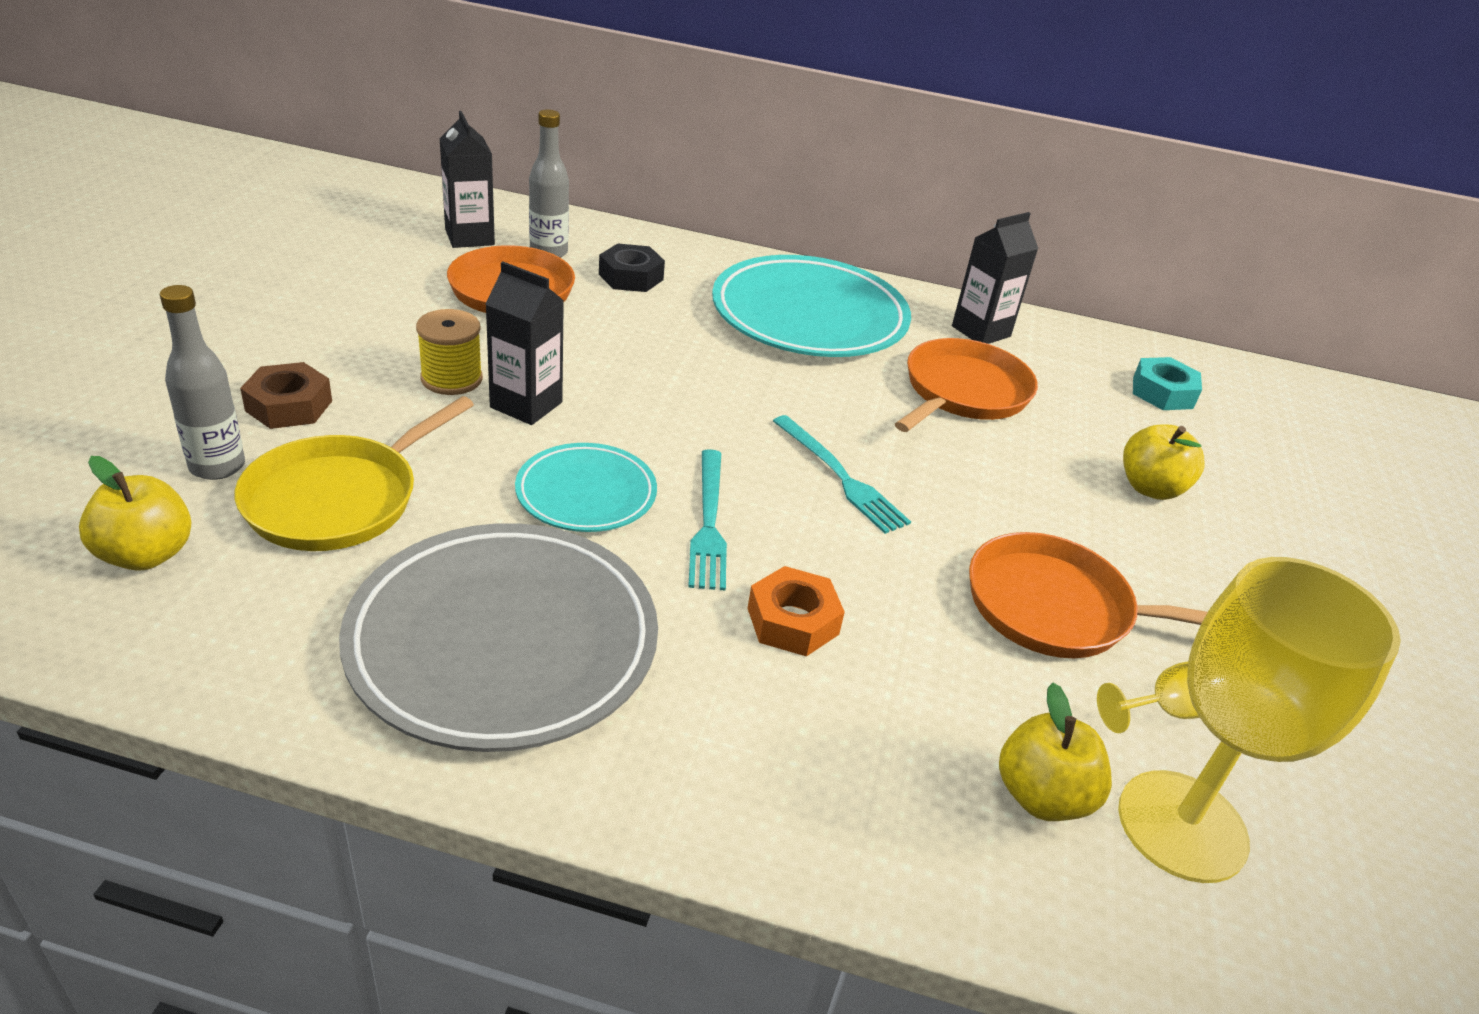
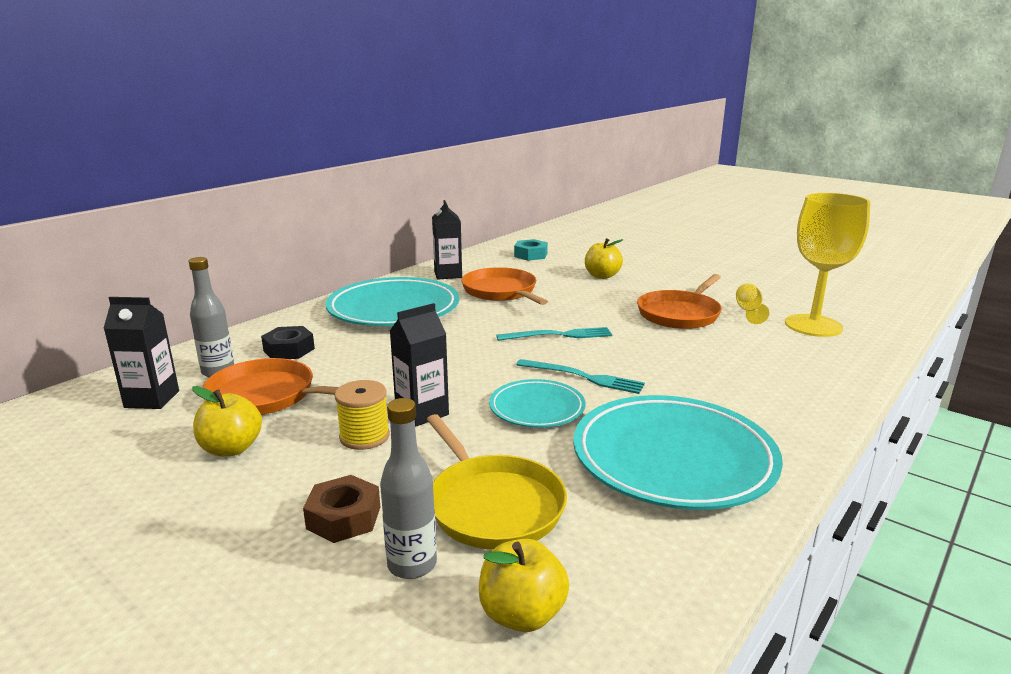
camera: 60 degrees left, 15 degrees down
(503, 642) = (673, 459): grey plate -> turquoise plate
(793, 621) = (674, 372): orange nut -> none
(1042, 796) = (798, 346): yellow apple -> yellow apple (231, 449)

